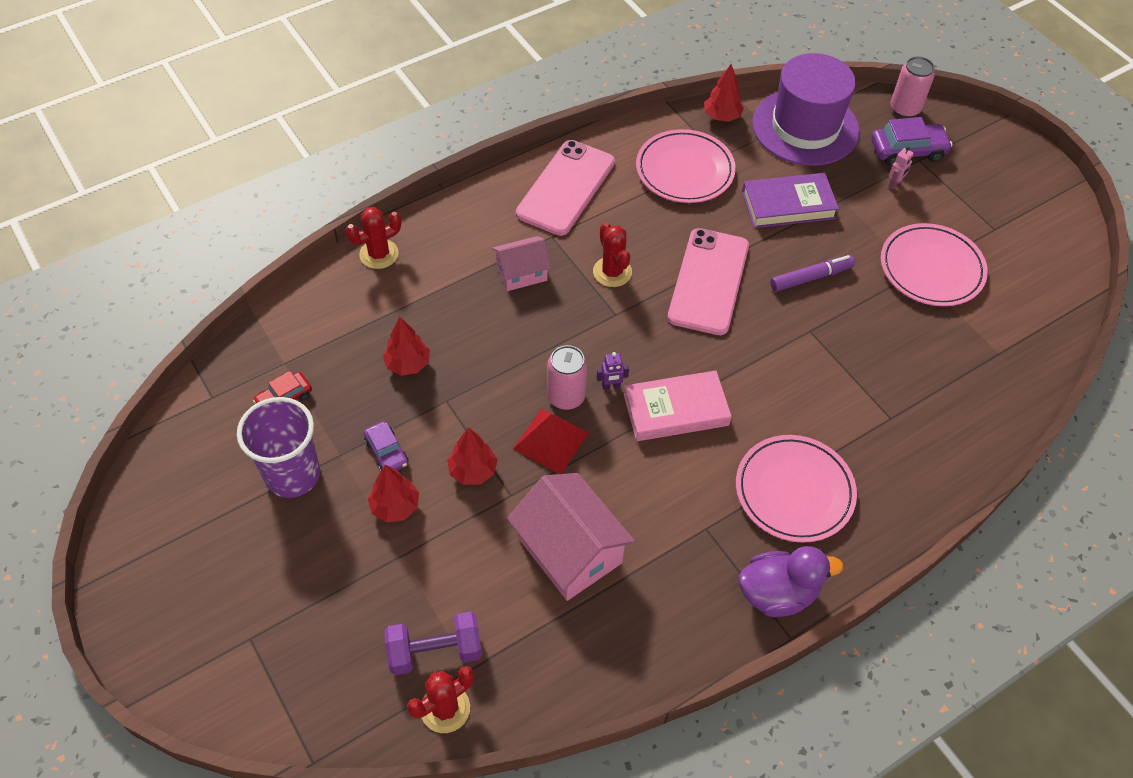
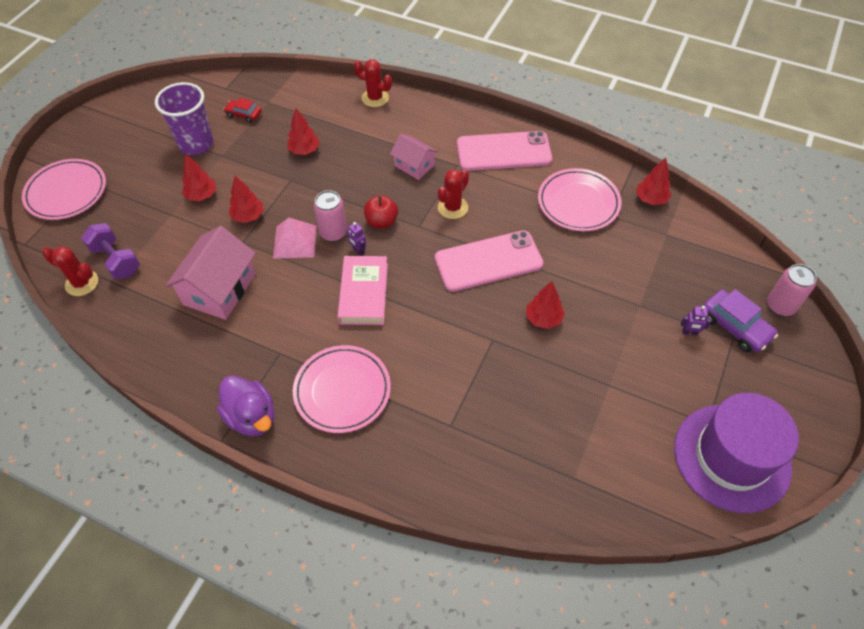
camera: 60 degrees right, 0 degrees up
(387, 452) = (236, 173): purple car -> none
(551, 441) = (294, 241): red pyramid -> pink pyramid
(584, 344) = (381, 222): none -> red apple
(676, 410) = (363, 293): pink book -> pink book turned 45 degrees clockwise
(788, 205) = (602, 275): purple book -> none
(805, 127) = (691, 251): purple hat -> purple hat (731, 457)
(810, 278) = (543, 318): purple marker -> red tree
(894, 184) = (689, 332): pink robot -> purple robot
(931, 268) = (622, 394): pink plate -> pink plate (66, 192)

